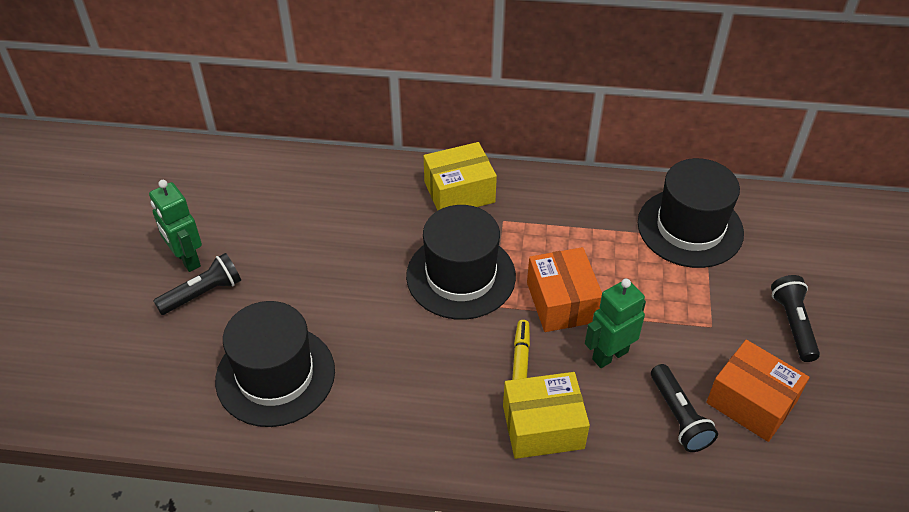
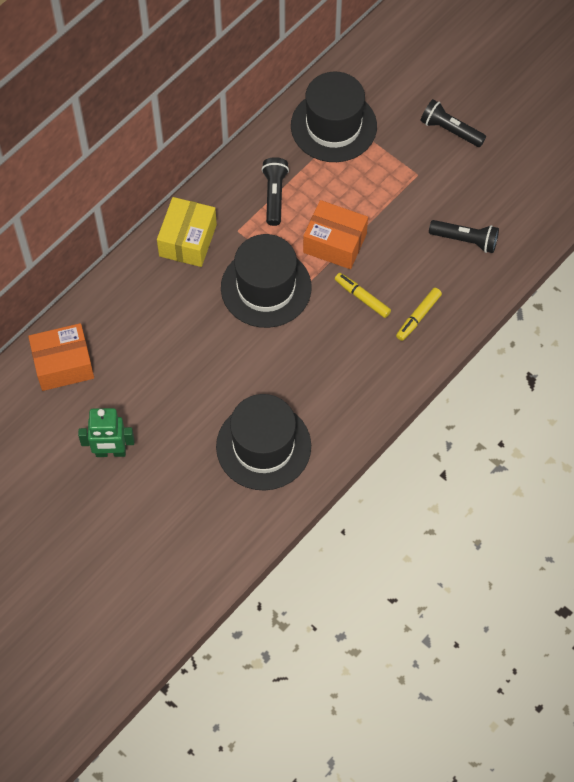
camera: 55 degrees left, 15 degrees up
(202, 293) = (153, 457): black flashlight -> black flashlight (274, 195)
(543, 427) = (418, 317): yellow box -> yellow marker
(609, 355) = (395, 245): green robot -> none
(751, 402) = (484, 195): orange box -> orange box (63, 364)

